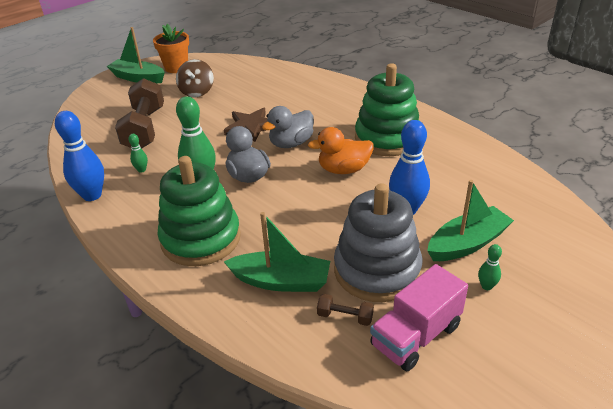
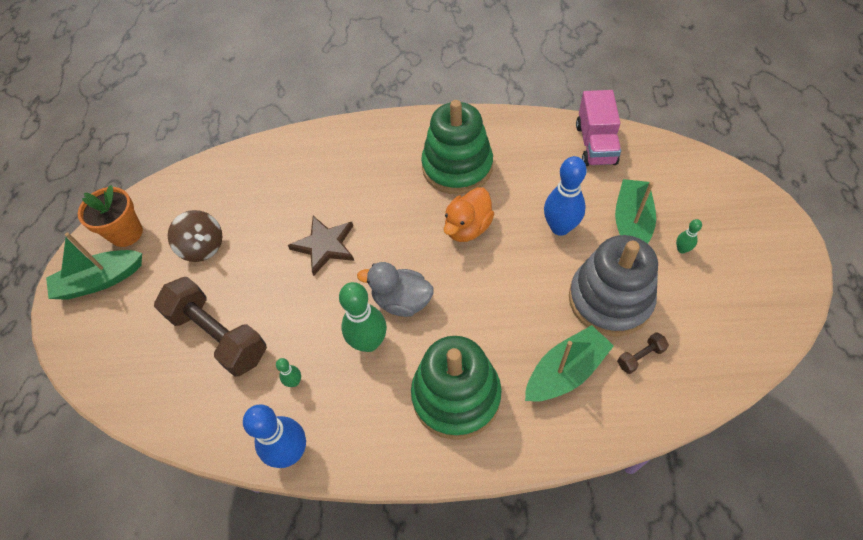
camera: 45 degrees left, 20 degrees up
(291, 143) = (388, 235): grey duck -> none
(416, 336) = (693, 328): pink truck -> pink truck (595, 144)

